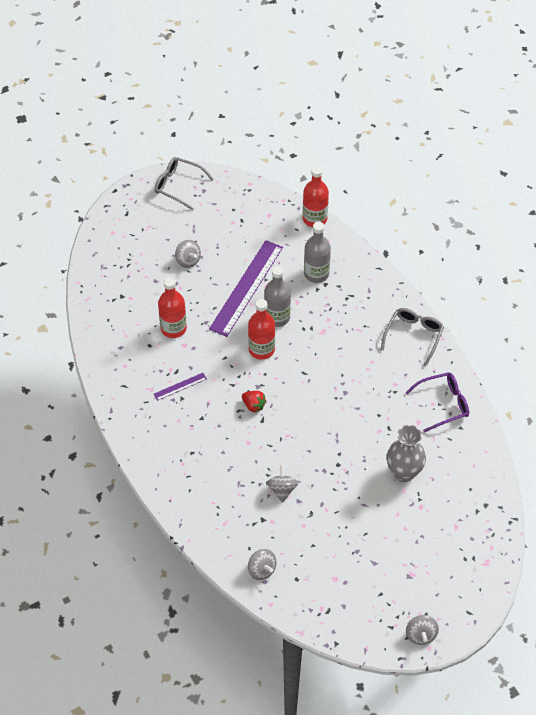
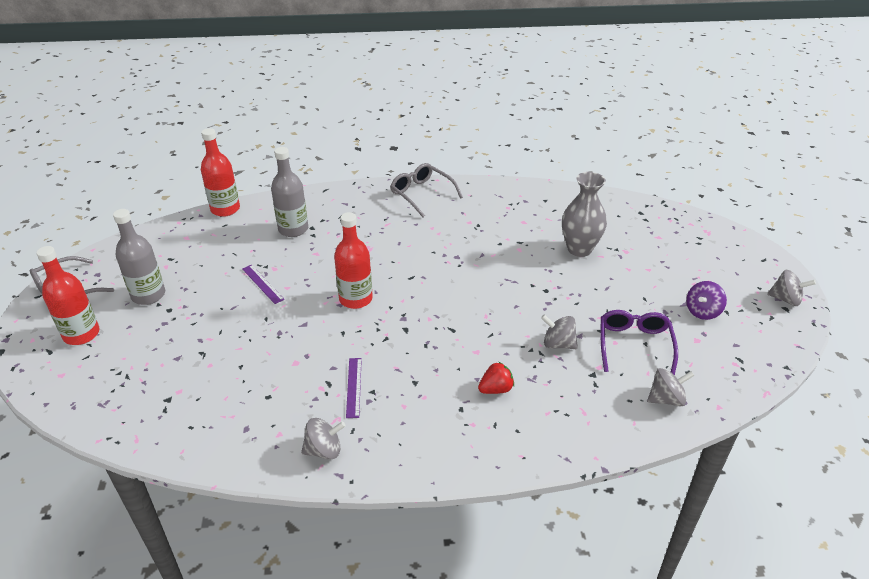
camera: 65 degrees left, 15 degrees down
(173, 328) = (263, 364): red bottle -> red bottle (81, 334)
(188, 260) = (178, 319): grey spinning top -> grey spinning top (324, 450)
(246, 287) = (262, 284): purple ruler -> purple ruler, size x0.43
(253, 405) = (427, 330): red strawberry -> red strawberry (496, 389)
(277, 317) = (323, 273): grey bottle -> grey bottle (148, 295)
(371, 577) = (702, 311): none -> purple spinning top
(443, 404) = (512, 201): purple glasses -> purple glasses (634, 345)

